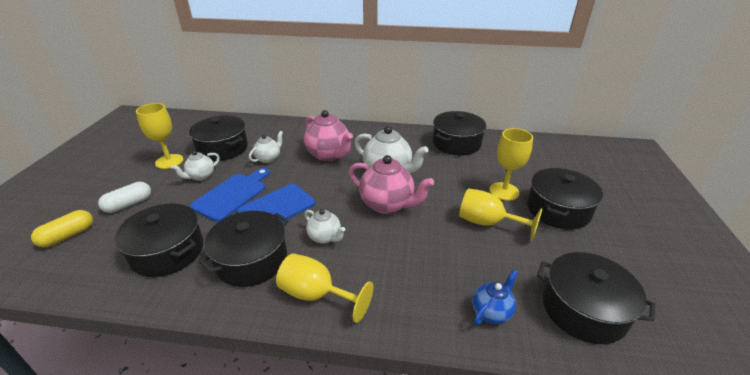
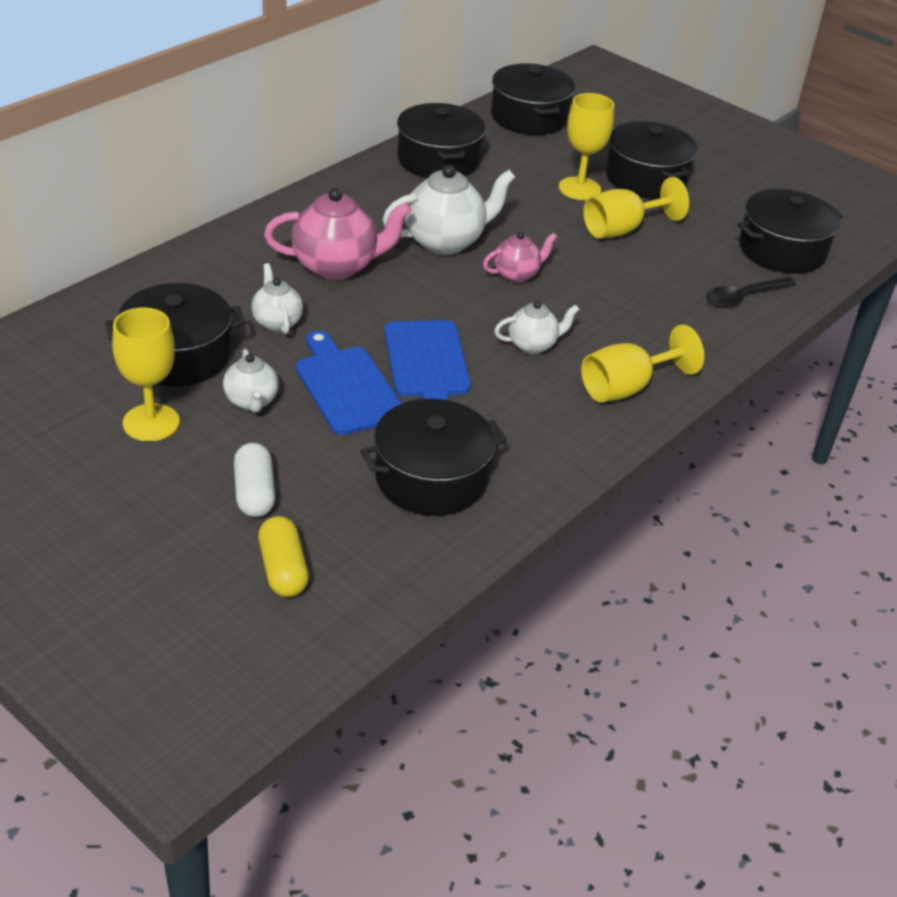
camera: 60 degrees left, 5 degrees up
(251, 260) = (520, 414): black pot -> black pot (529, 117)
(387, 205) = (516, 275): pink teapot -> pink teapot, size x0.57
(491, 312) = (743, 297): blue teapot -> black spoon

